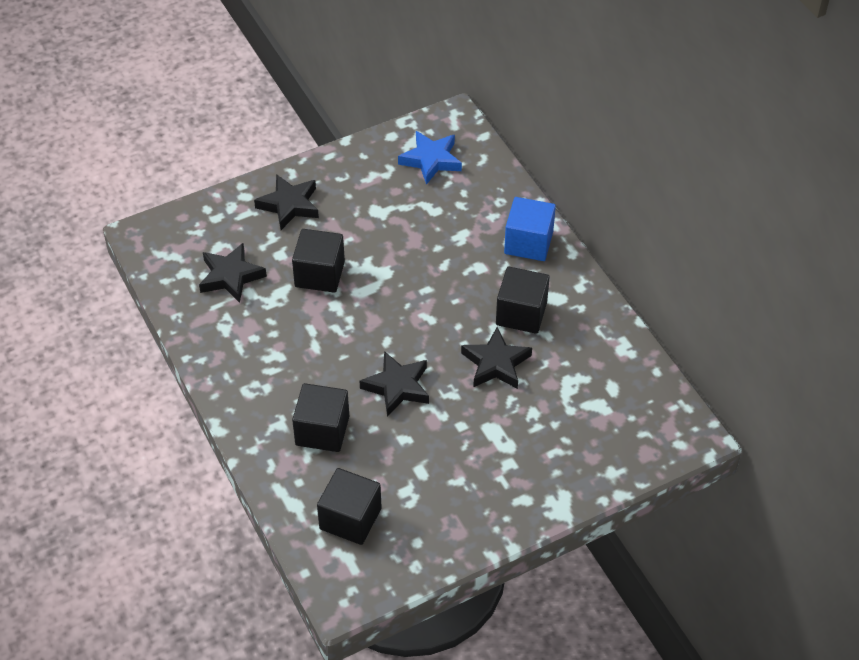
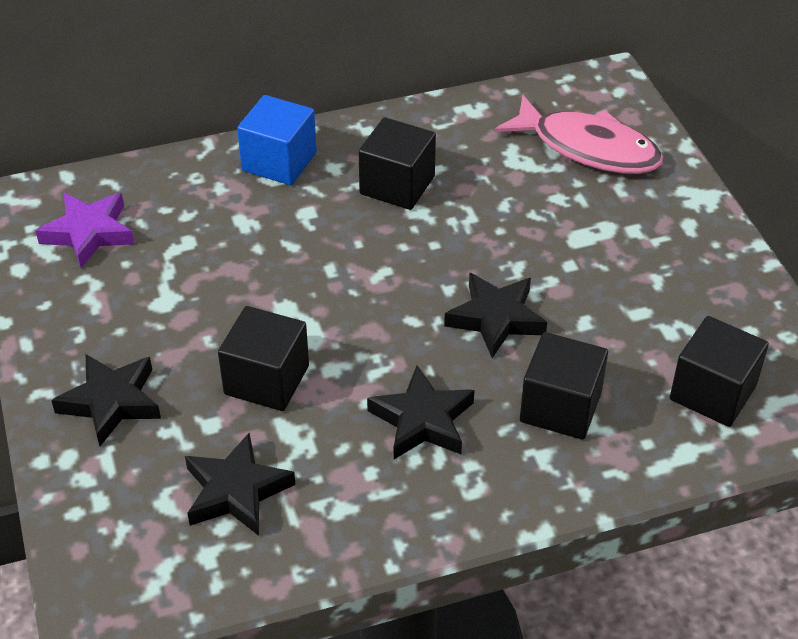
camera: 80 degrees left, 5 degrees down
(431, 160) = (89, 233): blue star -> purple star
(496, 363) = (474, 219): black star -> black star (422, 420)
(598, 427) = (588, 148): none -> pink fish

